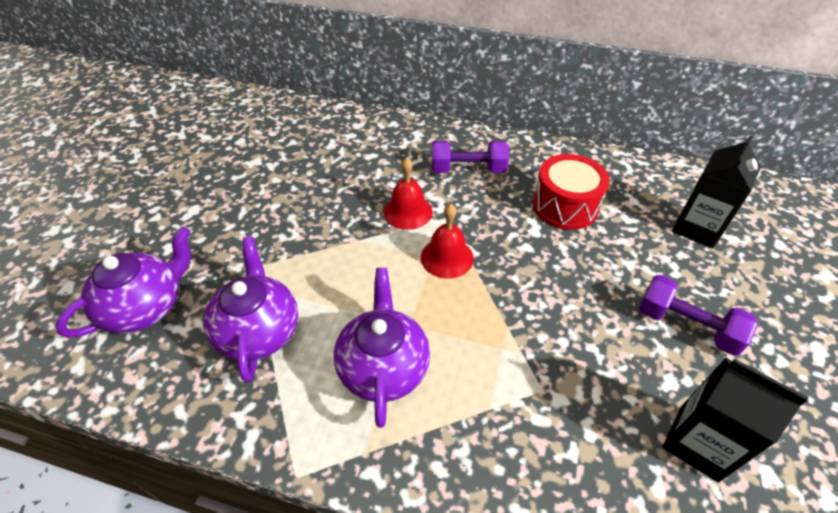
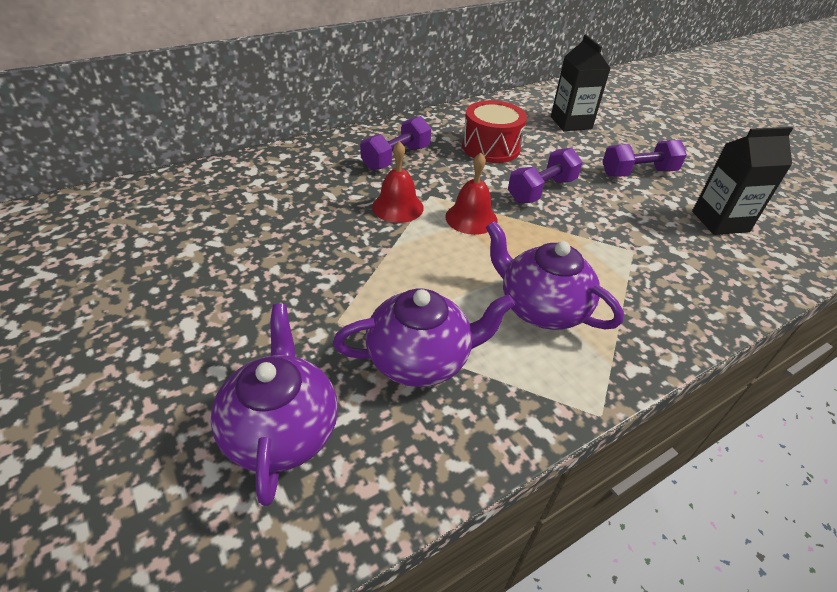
camera: 50 degrees left, 5 degrees down
(259, 331) = (420, 359): purple teapot -> purple teapot turned 135 degrees clockwise
(547, 274) = (541, 190): none -> purple dumbbell

